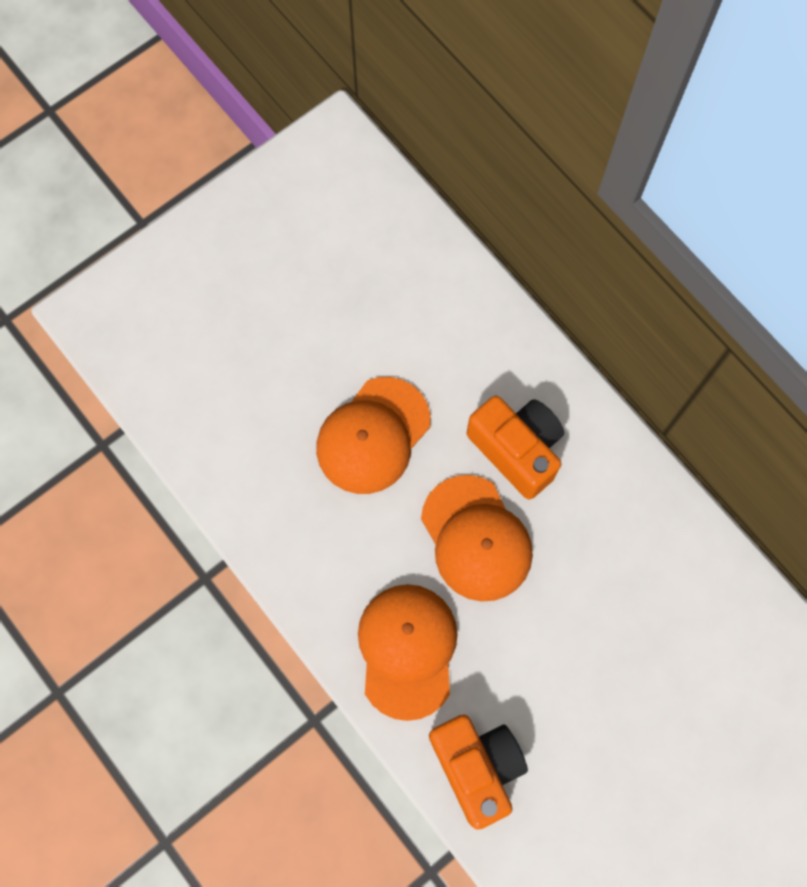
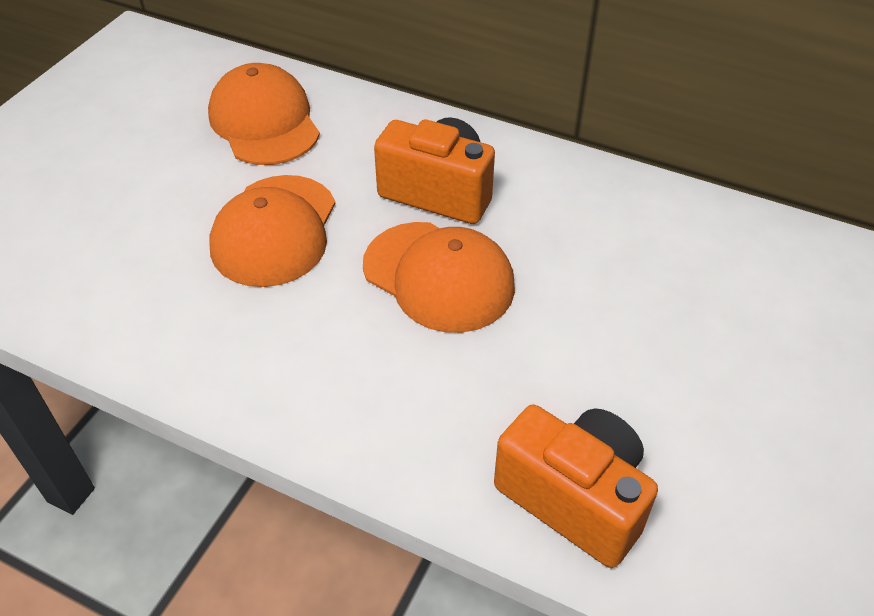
camera: 25 degrees left, 25 degrees down
(407, 650) = (417, 409): orange cap -> orange cap (264, 122)

